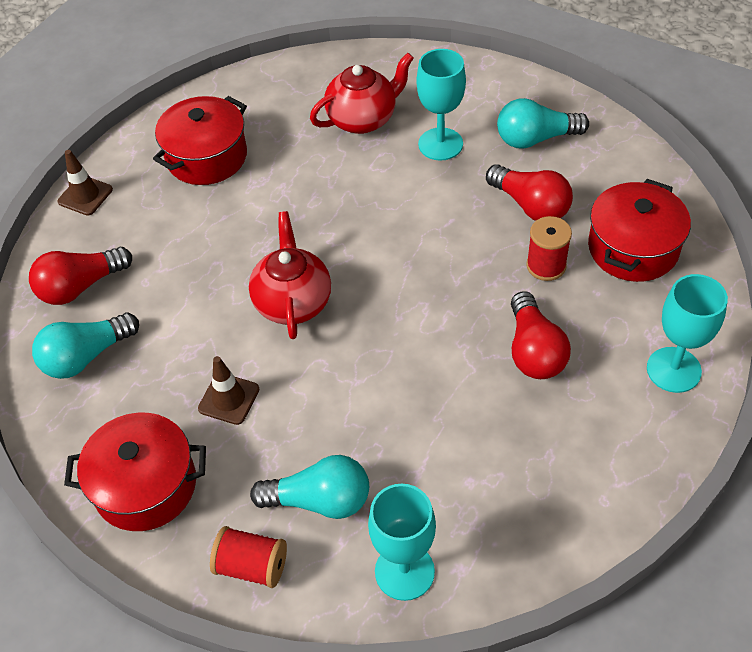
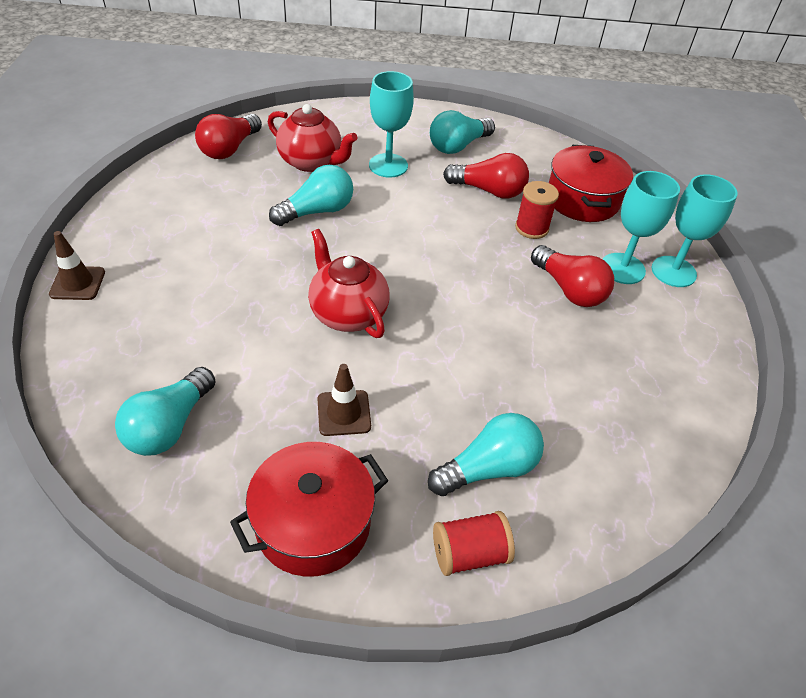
camera: 35 degrees left, 5 degrees down
(80, 286) = (122, 364): red light bulb -> red light bulb (229, 149)
(207, 157) = (186, 221): red pot -> none
(333, 180) = (317, 211): none -> turquoise light bulb
(363, 119) = (311, 162): red teapot -> red teapot turned 90 degrees clockwise
(404, 571) = (602, 498): turquoise goblet -> turquoise goblet (622, 268)

